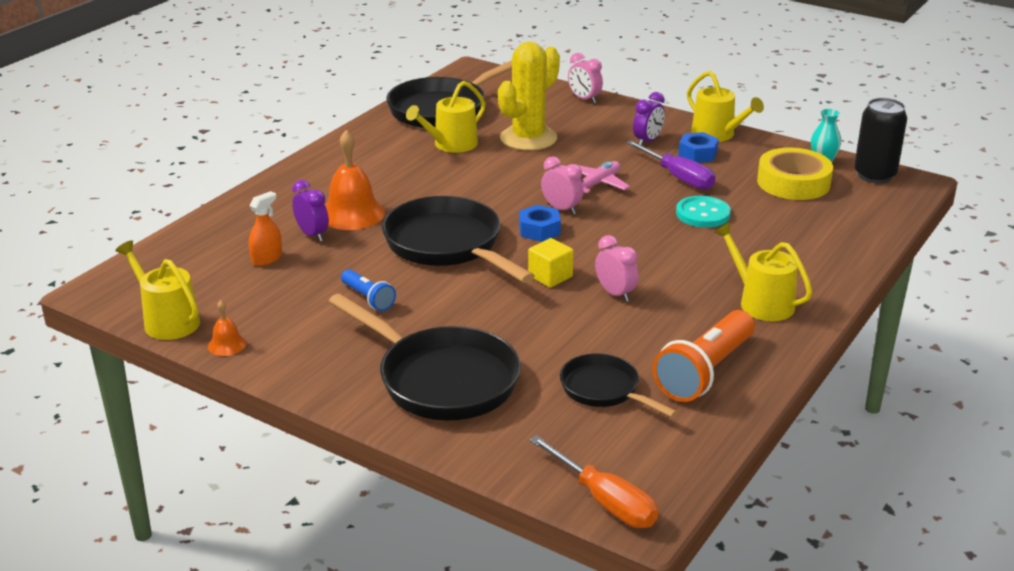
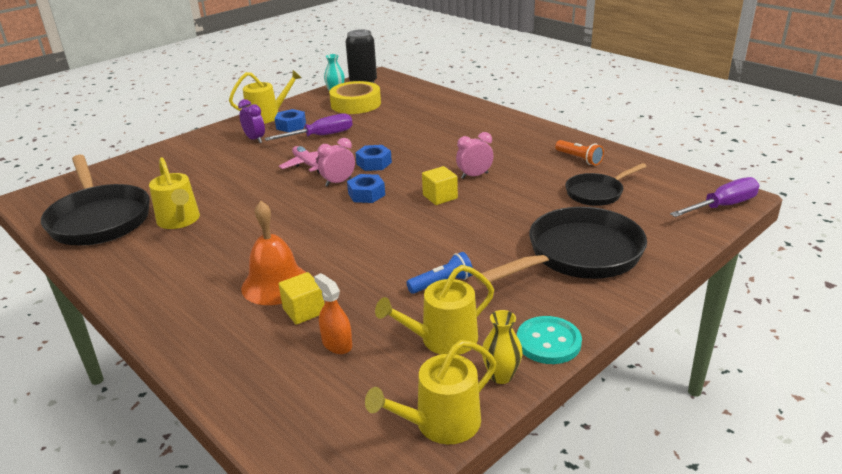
camera: 75 degrees left, 0 degrees up
(227, 344) = (501, 376): orange bell -> yellow vase
(312, 235) = (304, 311): purple clock -> yellow cube
(447, 245) = (368, 236): black pan -> none
(528, 138) = (203, 184): yellow cactus -> none
(584, 99) = (156, 154): pink clock -> none
(605, 501) = (722, 206): orange screwdriver -> purple screwdriver
(619, 222) = (374, 163): none -> blue nut
(703, 214) = (379, 135): turquoise button -> turquoise button (548, 342)
(705, 372) = (579, 159): orange flashlight -> orange flashlight, size x0.54
(761, 303) = (502, 133): yellow watering can -> yellow watering can (443, 339)

